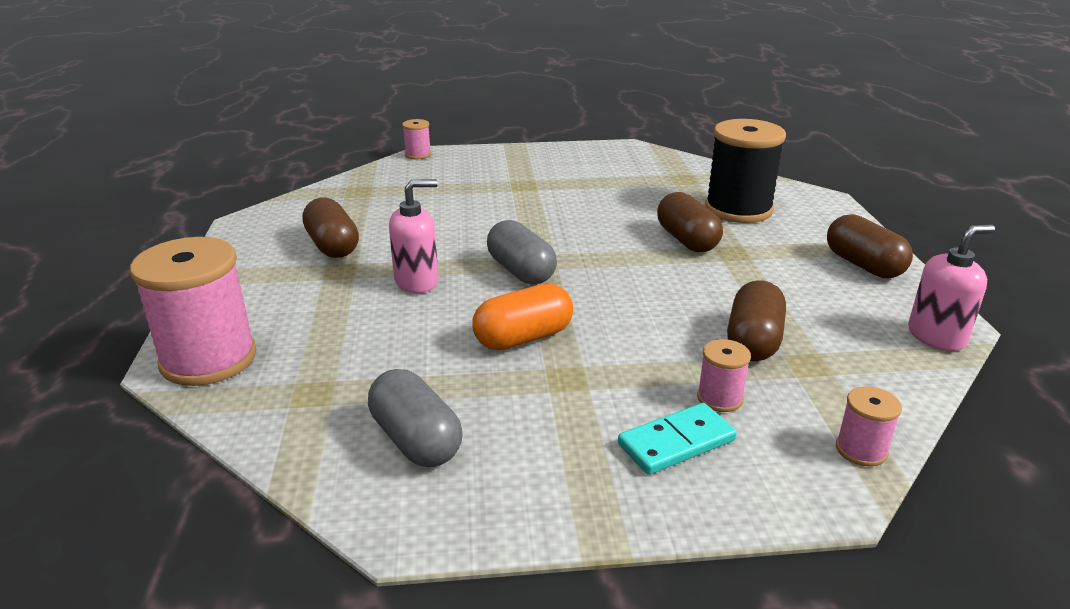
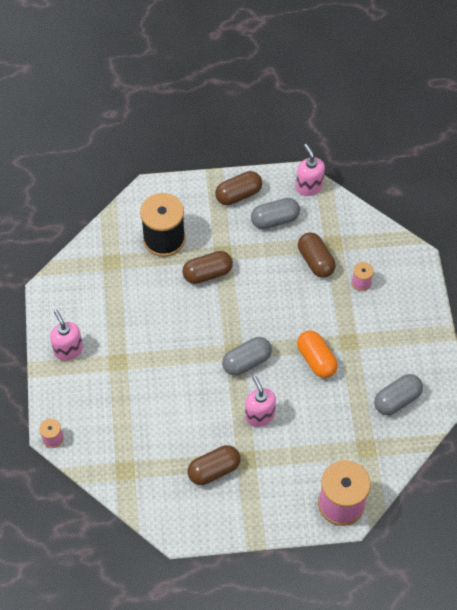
camera: 90 degrees left, 30 degrees up
(542, 159) = (68, 350): none -> pink soap dispenser
(676, 442) = (391, 303): turquoise domino -> none
(753, 341) = (315, 261): brown capsule -> brown capsule turned 45 degrees clockwise
(829, 299) = (275, 220): none -> grey capsule
(861, 450) = (391, 240): pink spool -> none

